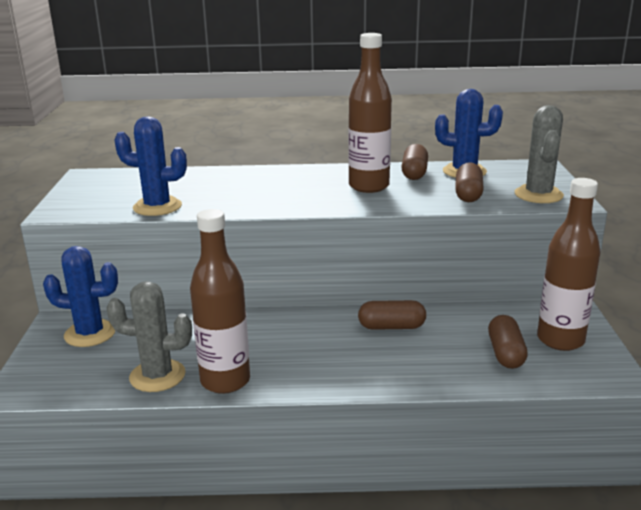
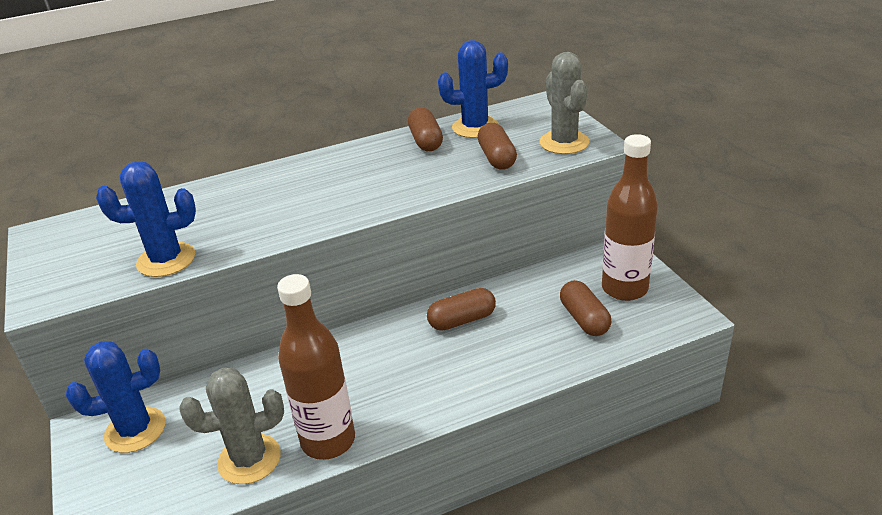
camera: 20 degrees left, 10 degrees up
(369, 186) = (389, 171): brown bottle -> none

